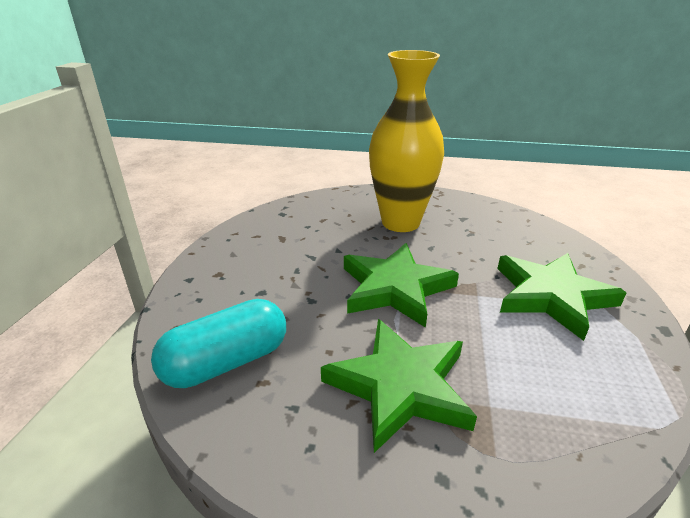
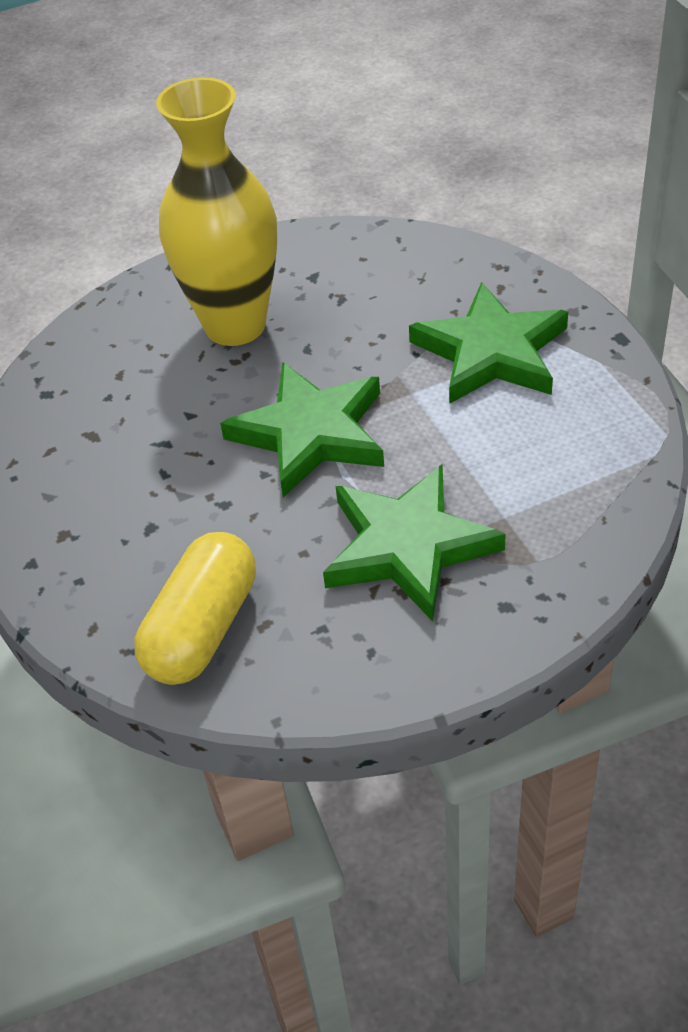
camera: 30 degrees left, 15 degrees up
(226, 362) = (202, 629): turquoise capsule -> yellow capsule

